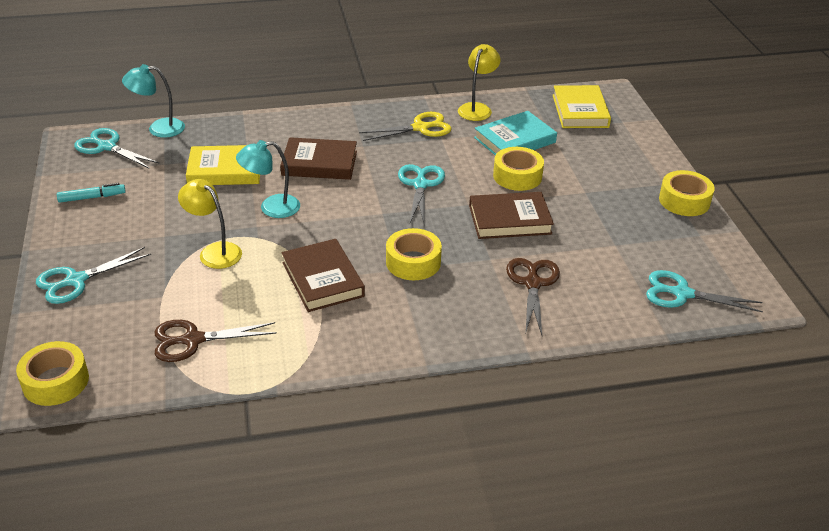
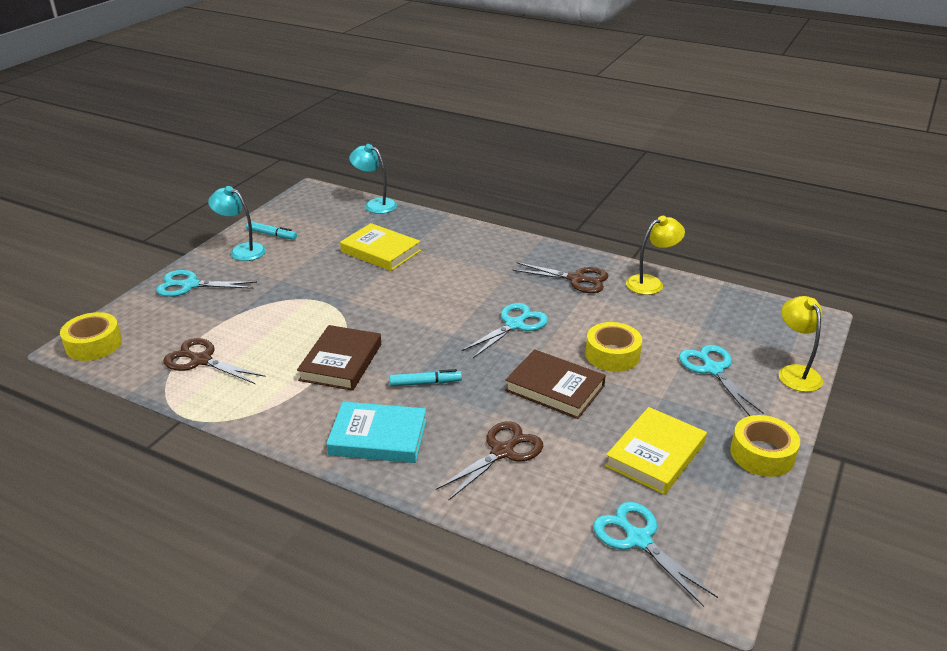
camera: 40 degrees right, 5 degrees down
(107, 147) = (325, 204): turquoise scissors -> turquoise scissors (713, 369)
(214, 251) = (296, 306): yellow lamp -> yellow lamp (795, 372)
(271, 207) = (376, 292): turquoise lamp -> turquoise lamp (242, 250)
(319, 163) = (455, 274): brown book -> none
(413, 262) = (425, 383): yellow tape -> turquoise marker
(420, 128) = (576, 279): yellow scissors -> brown scissors
(515, 140) = (651, 323): turquoise book -> turquoise book (378, 437)
(580, 111) = (755, 324): yellow book -> yellow book (655, 455)

